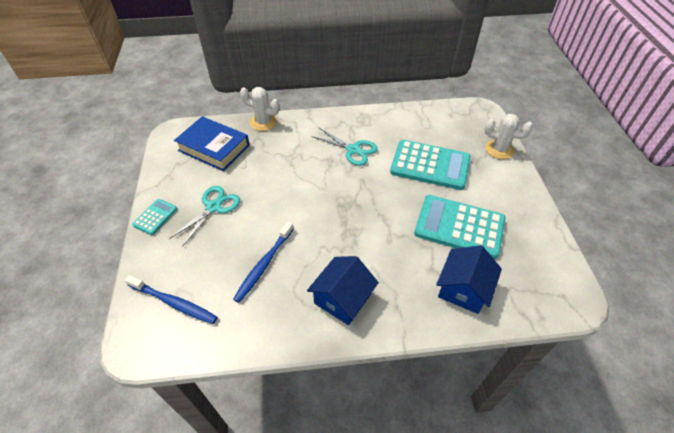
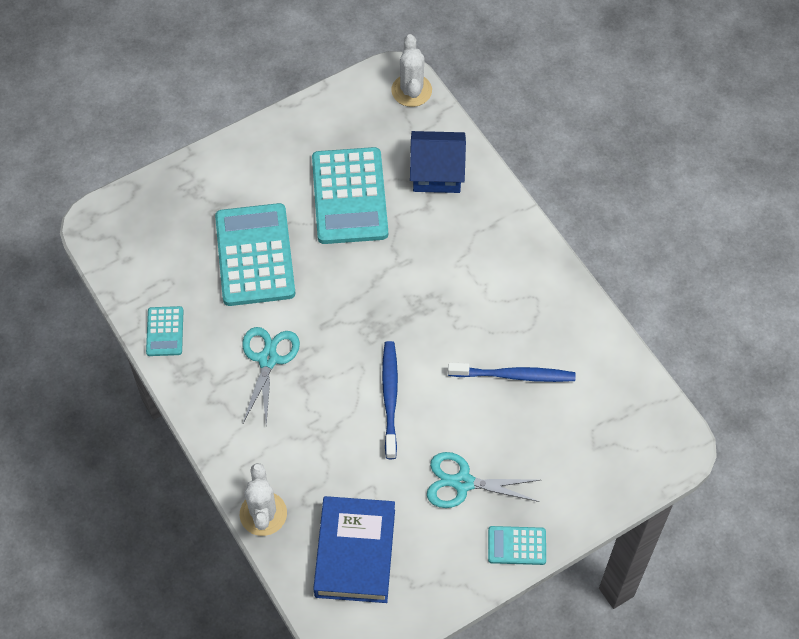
camera: 115 degrees left, 10 degrees up
(174, 303) = (612, 440): blue toothbrush -> blue toothbrush (390, 397)
(342, 299) = (511, 278): blue house -> none
(395, 116) = (165, 331): none -> turquoise calculator
(499, 149) = (183, 183): white cactus -> white cactus (411, 90)

